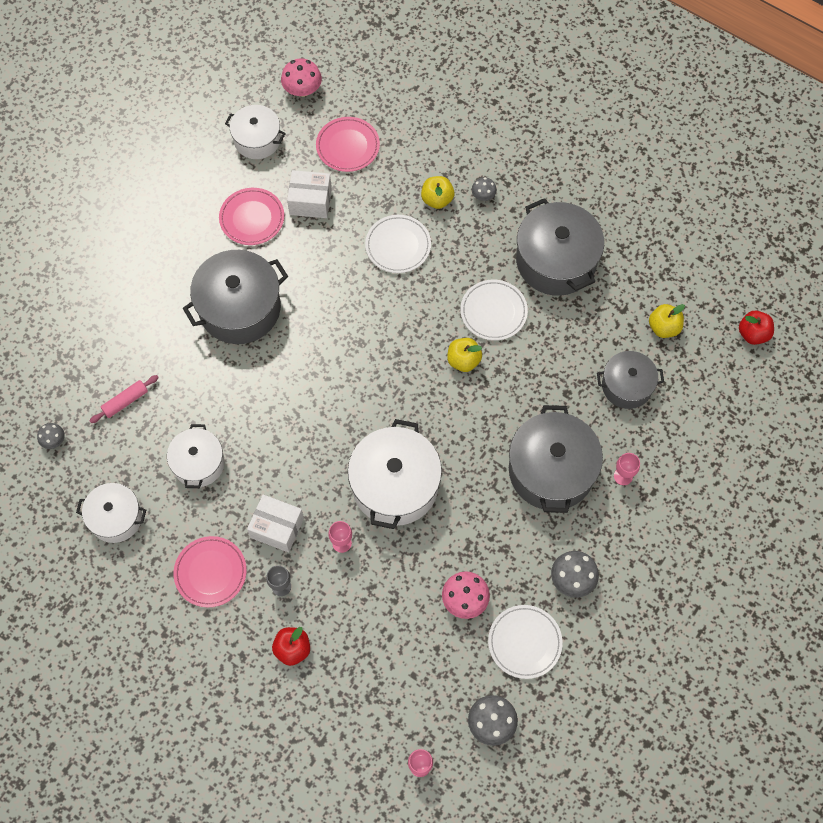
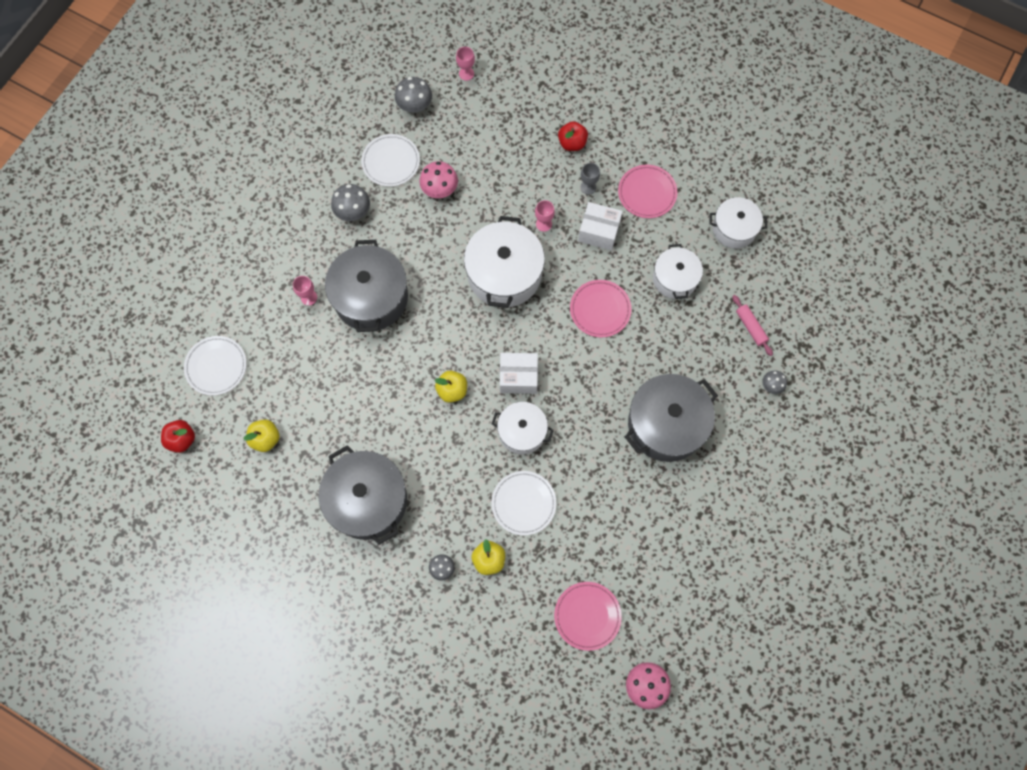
camera: 175 degrees right, 5 degrees up
(54, 440) = (804, 288): grey mushroom -> grey mushroom (771, 385)
(125, 401) = (751, 327): pink rolling pin -> pink rolling pin turned 75 degrees counterclockwise
(252, 218) = (672, 521): pink plate -> pink plate (600, 310)
(257, 140) = (683, 615): white pot -> white pot (522, 432)
(310, 201) = (616, 546): white box -> white box (518, 377)
(493, 312) = (426, 441): white plate -> white plate (216, 366)
(627, 386) = (302, 378): grey pot -> none

